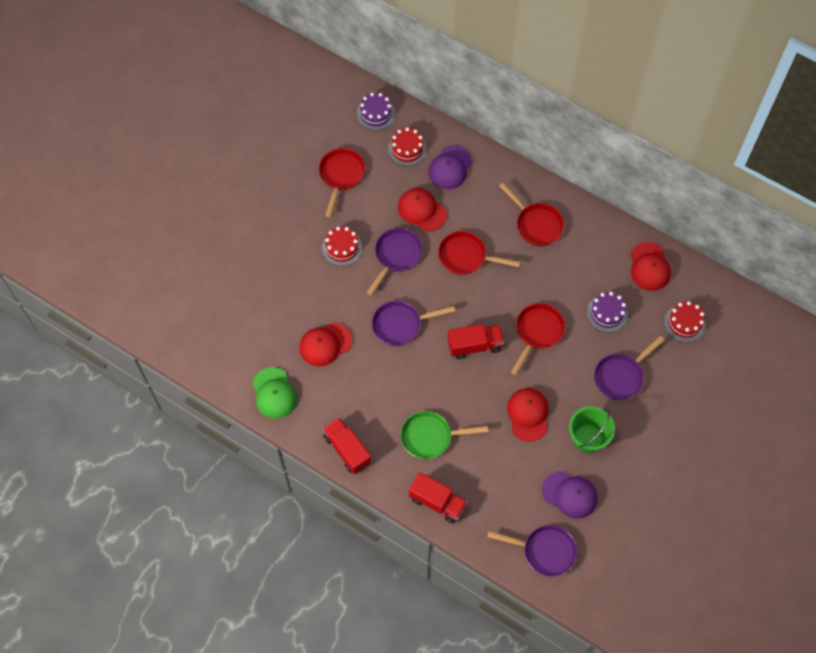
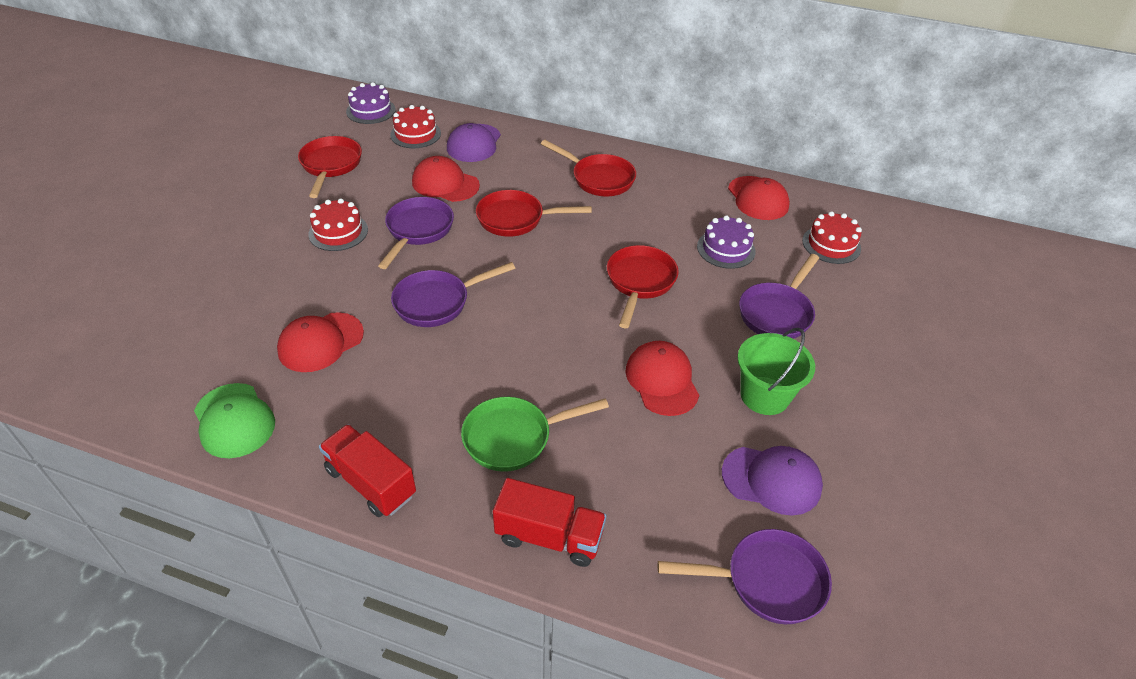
camera: 15 degrees left, 20 degrees down
(475, 345) = (554, 310): red truck -> none

